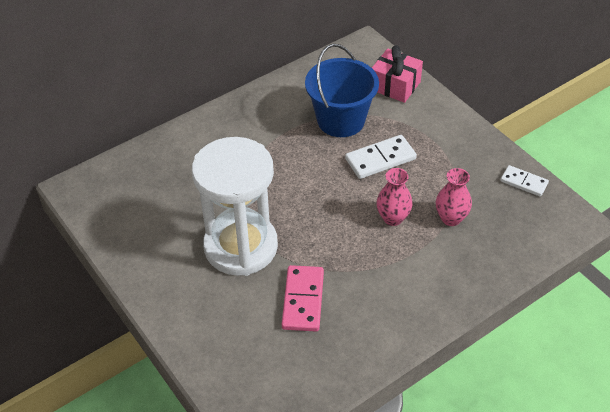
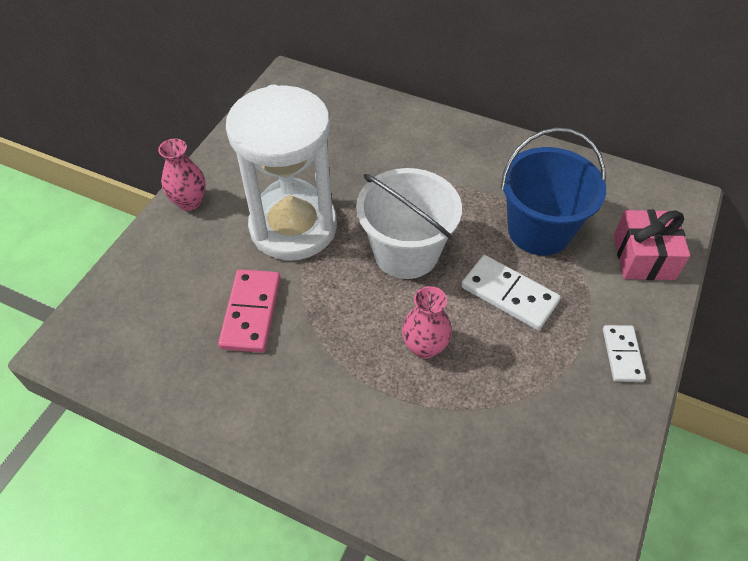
camera: 60 degrees right, 5 degrees up
(303, 300) = (251, 312): pink domino -> pink domino turned 60 degrees counterclockwise
(310, 194) = (406, 252): none -> white bucket
(451, 218) = (467, 411): pink vase -> pink vase (189, 202)
(523, 182) = (597, 478): white domino -> white domino (622, 354)

